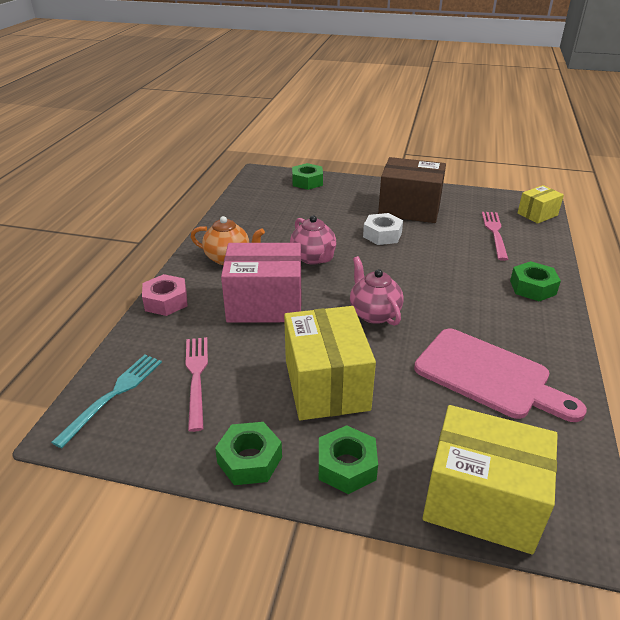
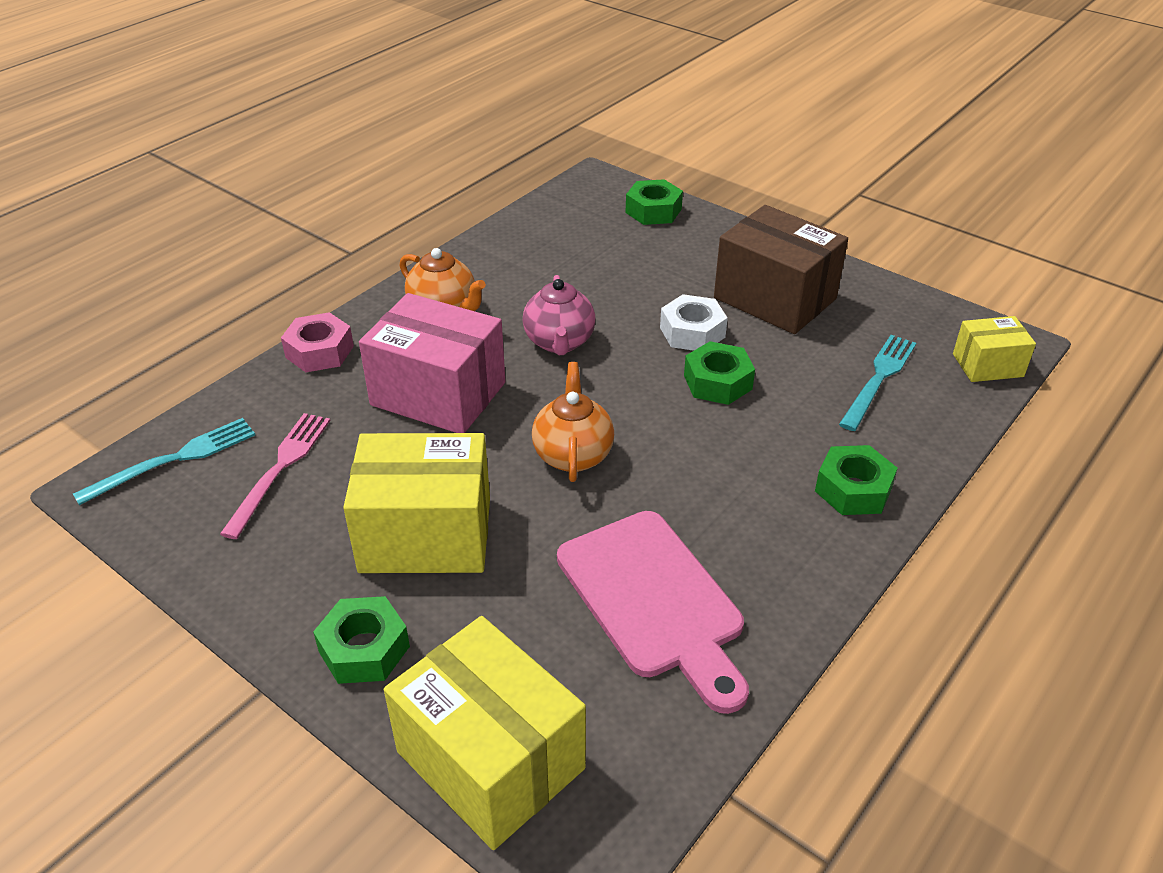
camera: 25 degrees right, 5 degrees up
(249, 460) = (261, 597): green nut -> green nut (717, 382)
(326, 385) = (426, 534): yellow box -> yellow box turned 75 degrees clockwise
(374, 313) = (573, 454): pink teapot -> orange teapot
(495, 233) = (879, 379): pink fork -> turquoise fork

